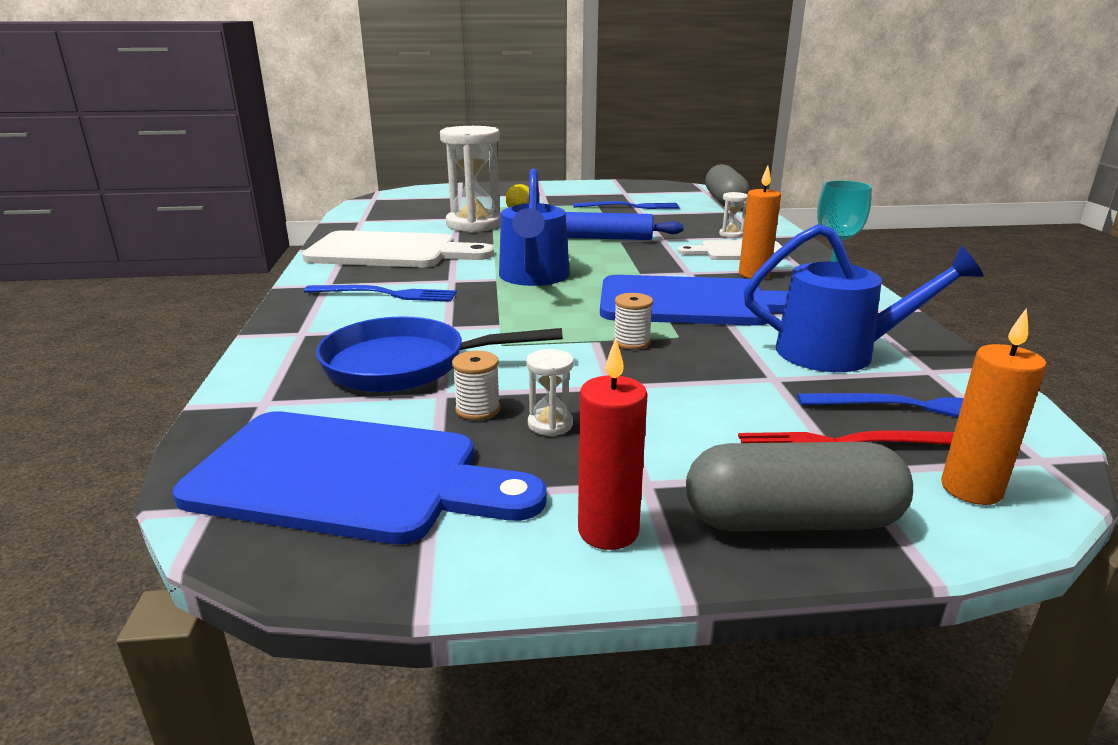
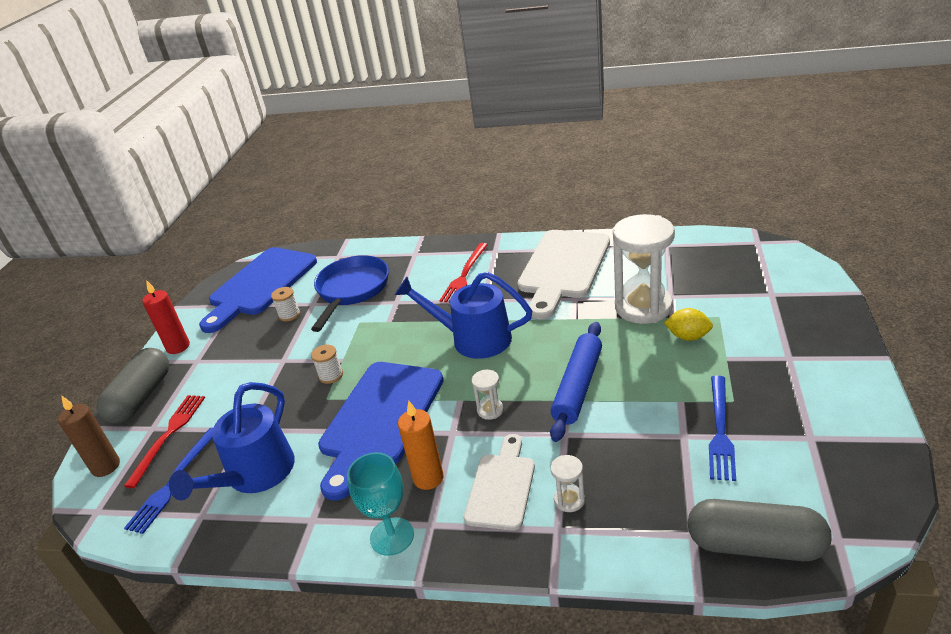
camera: 110 degrees right, 10 degrees up
(386, 294) = (465, 275): blue fork -> red fork
(550, 424) = (260, 336): white hourglass -> white hourglass (490, 410)
(971, 489) = (106, 466): orange candle -> brown candle

